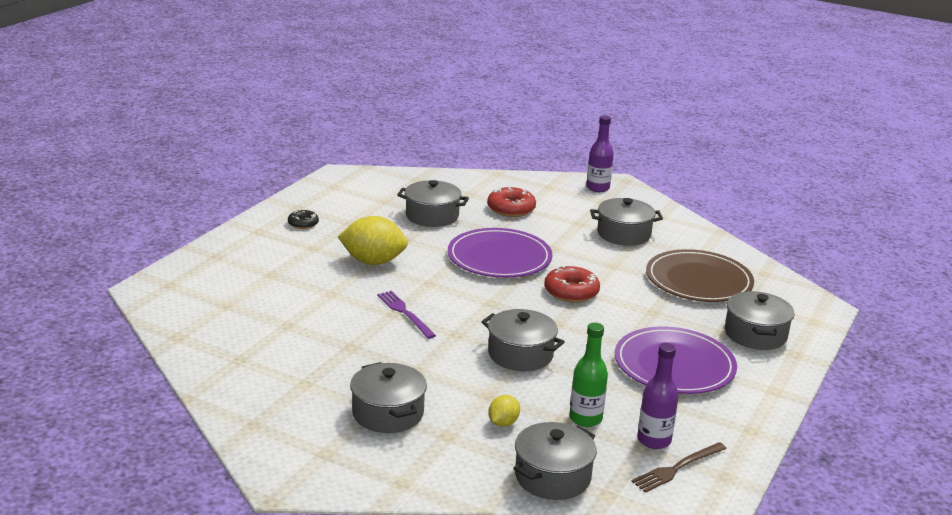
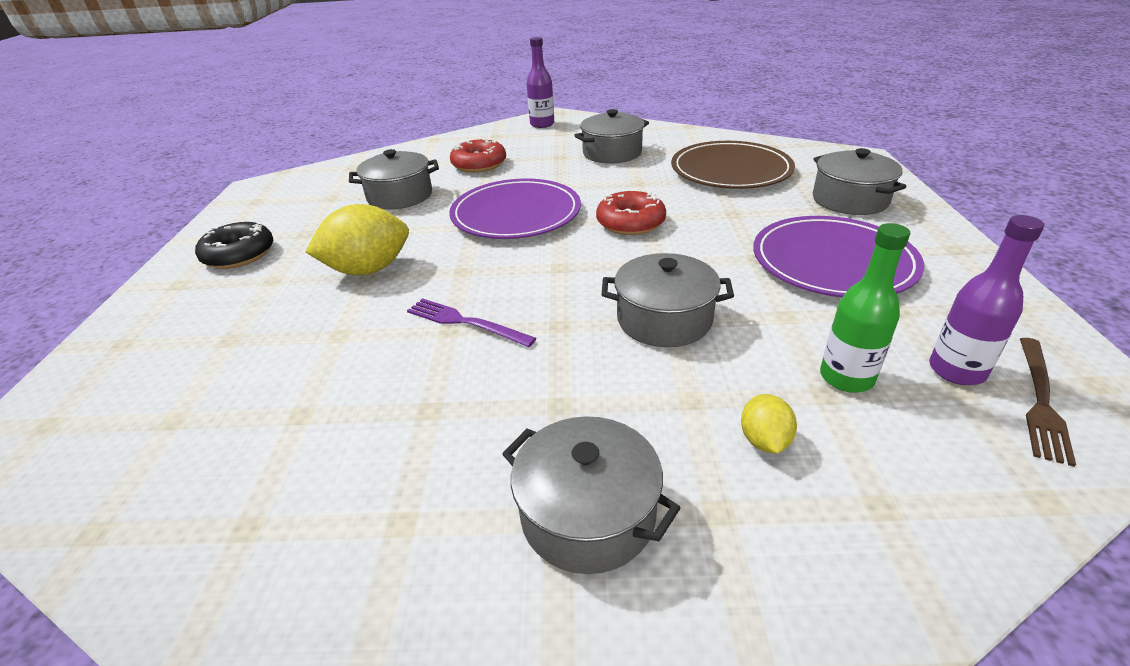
camera: 25 degrees left, 10 degrees up
(303, 224) = (239, 254): black donut -> black donut, size x1.66
(552, 477) = (943, 510): grey pot -> none

